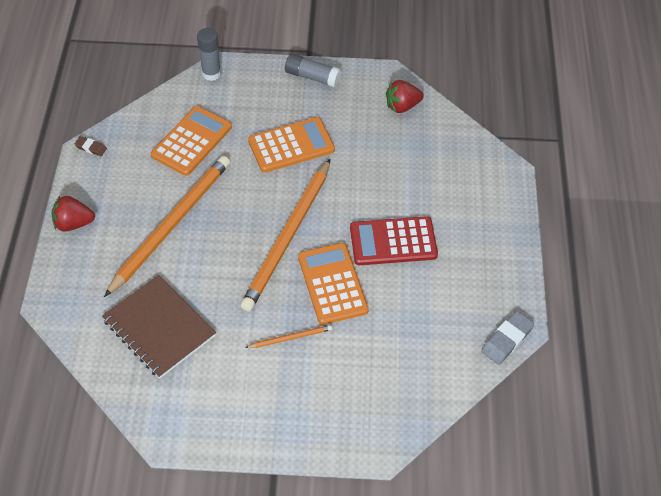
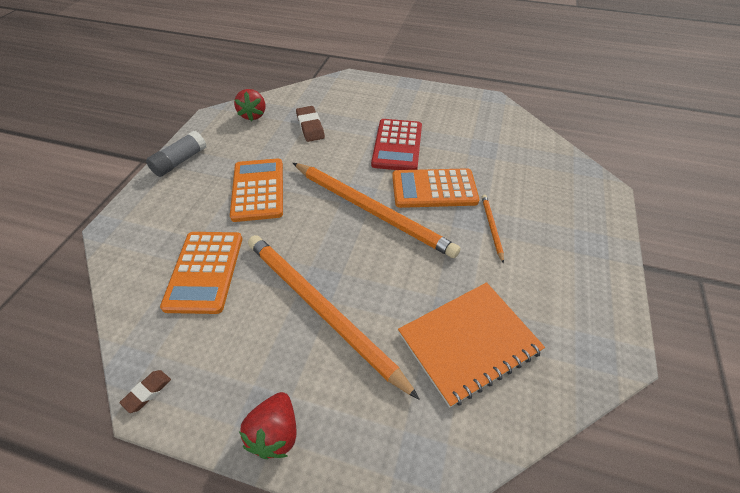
camera: 75 degrees left, 5 degrees down
(159, 328) = (469, 342): brown notebook -> orange notebook
(192, 141) = (204, 271): orange calculator -> orange calculator turned 135 degrees counterclockwise
(211, 73) = (114, 238): grey glue stick -> none
(399, 159) = (310, 127): none -> brown eraser
(506, 340) = (502, 108): grey eraser -> none

